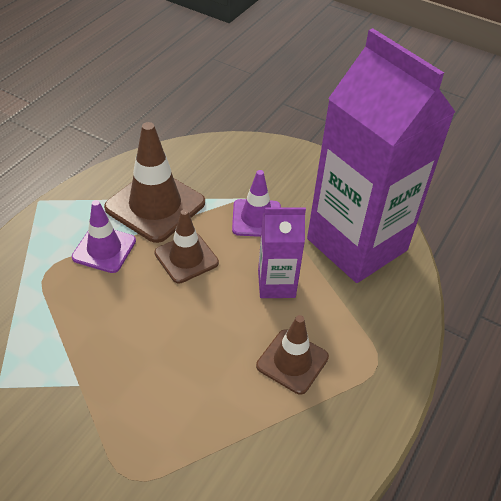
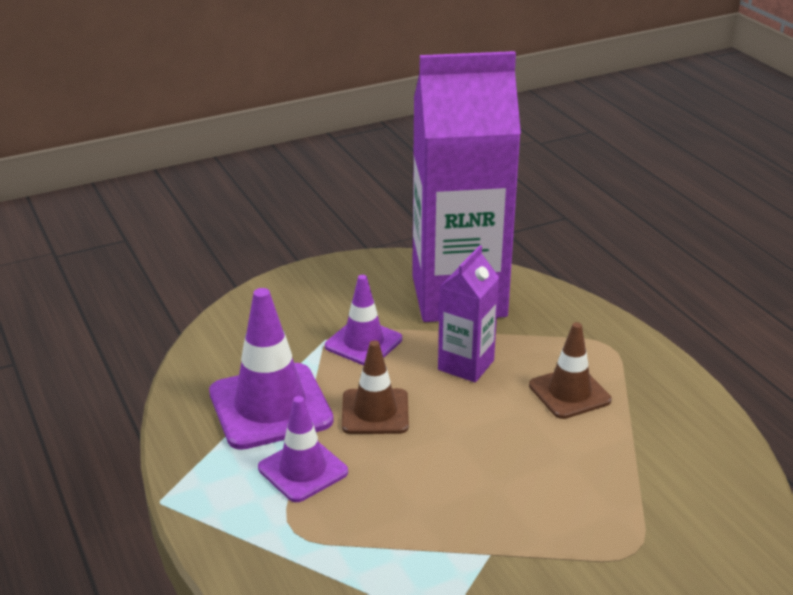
camera: 55 degrees left, 15 degrees down
(155, 205) = (270, 406): brown traffic cone -> purple traffic cone

